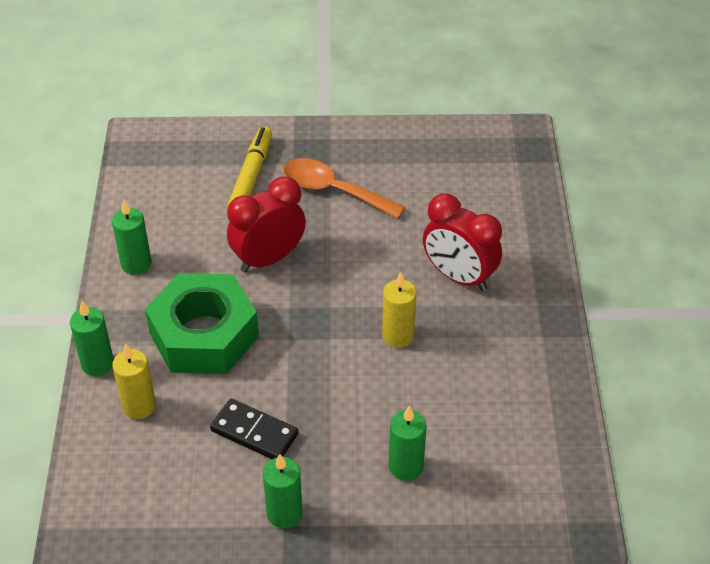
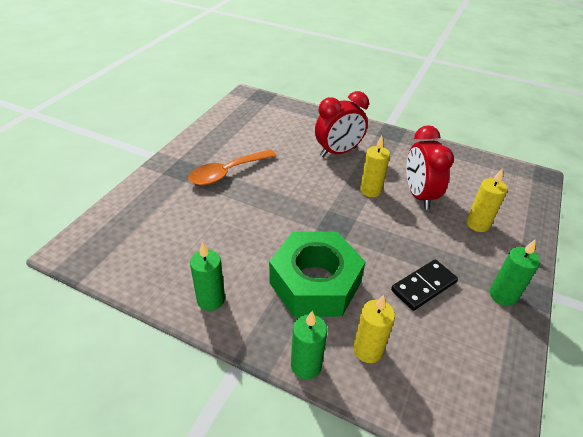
camera: 65 degrees left, 5 degrees down
(251, 176) = (177, 204): yellow marker -> none
(268, 258) = (264, 223): red clock -> red clock (419, 195)
(405, 467) = (477, 224): green candle -> yellow candle

